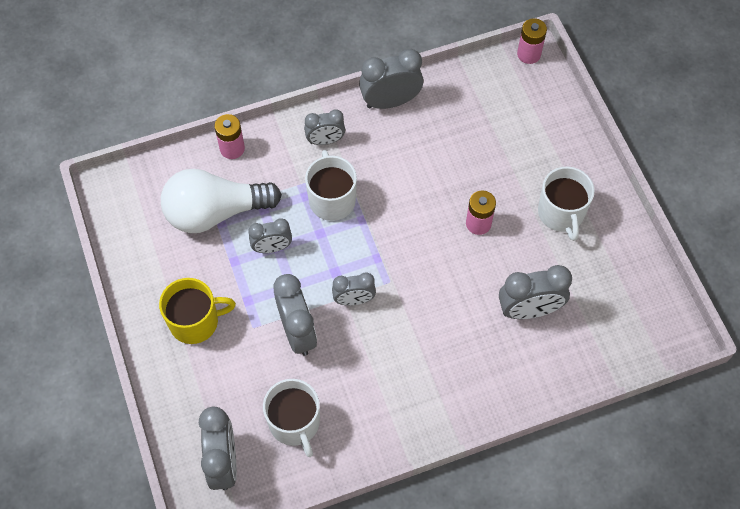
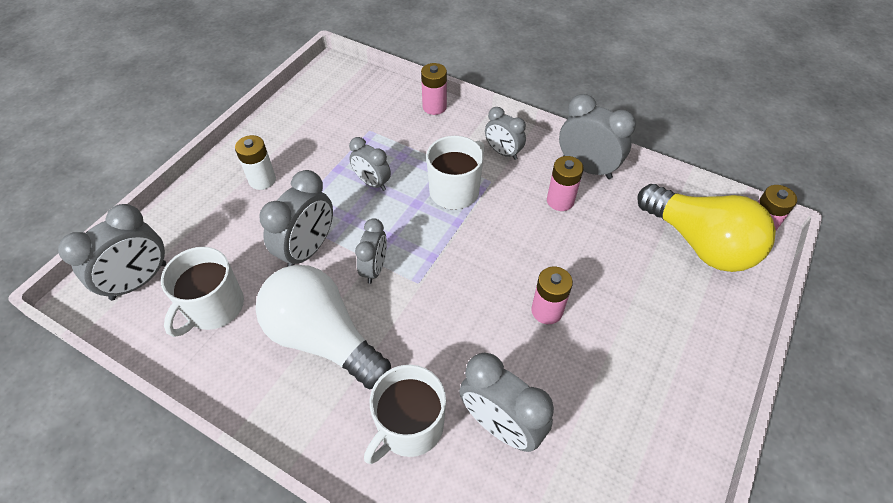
camera: 50 degrees right, 10 degrees down
(195, 321) = (262, 180): yellow mug -> white battery
(215, 212) = (370, 131): white light bulb -> white light bulb (323, 338)
(354, 300) = (375, 268): grey clock -> grey clock turned 120 degrees counterclockwise
(402, 142) = (560, 201): none -> pink battery
(509, 95) = (699, 243): none -> yellow light bulb
(561, 213) = (636, 376): white mug -> white mug (409, 426)

